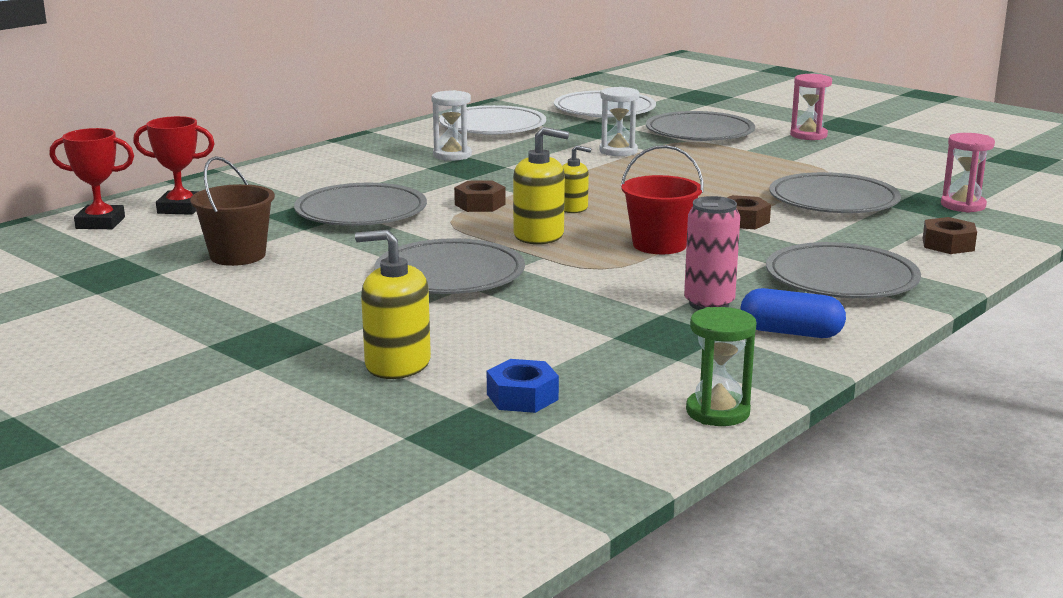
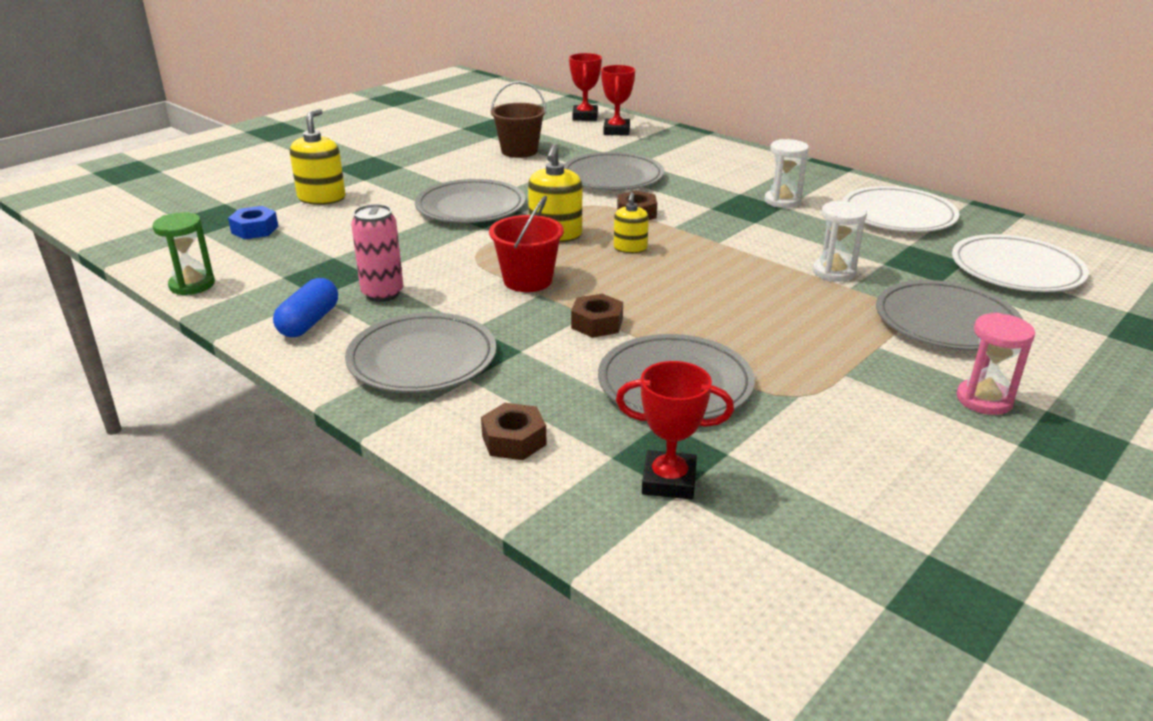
camera: 90 degrees right, 10 degrees up
(963, 205) = (669, 481): pink hourglass -> red trophy

